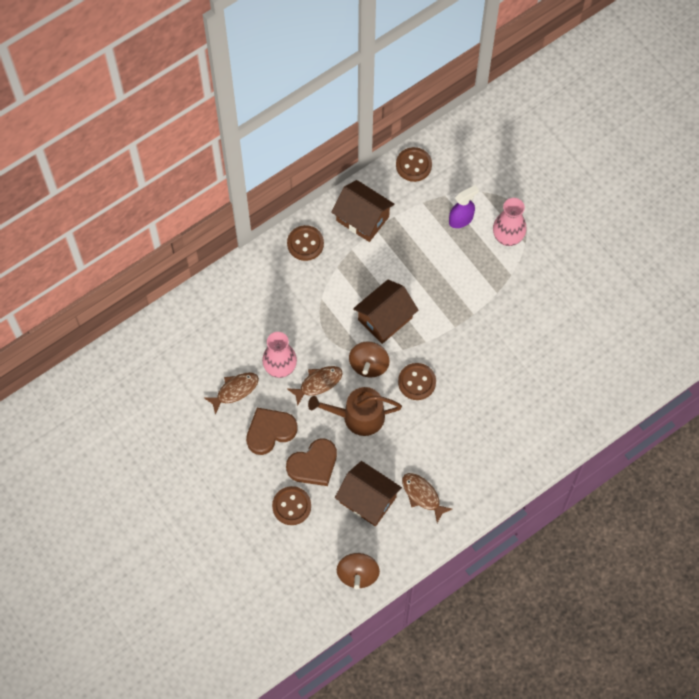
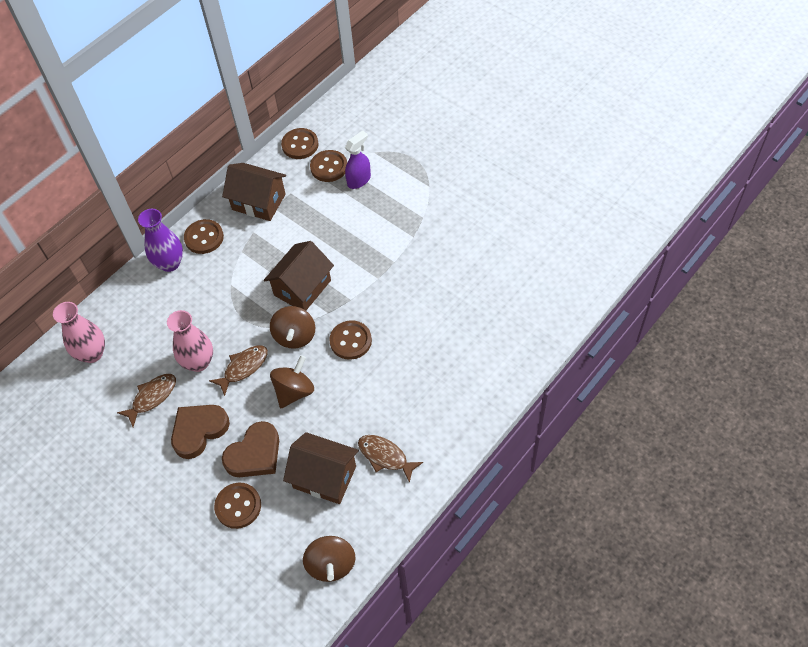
camera: 10 degrees left, 10 degrees down
(270, 262) = (170, 263): none -> purple vase
(358, 416) = (294, 391): brown watering can -> brown spinning top
(436, 197) = (329, 167): none -> brown button
(507, 237) = (410, 185): pink vase -> pink vase (92, 353)

